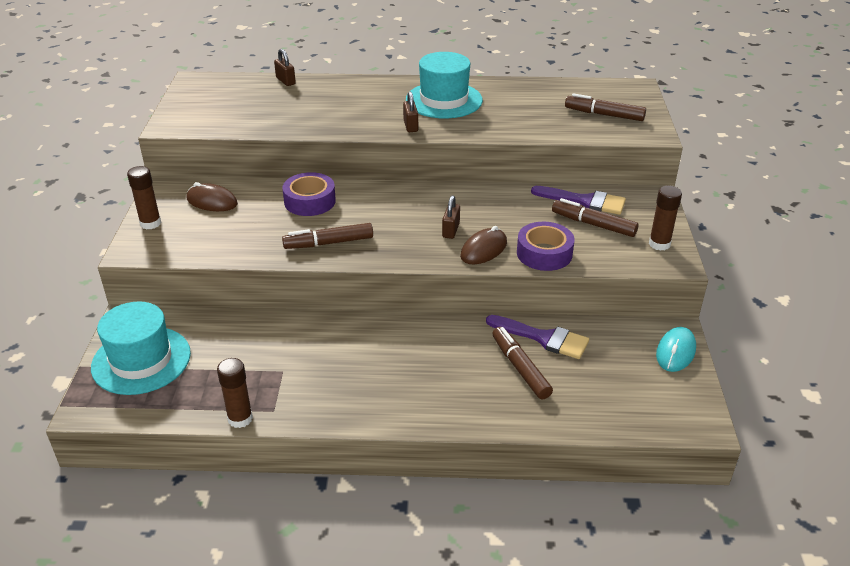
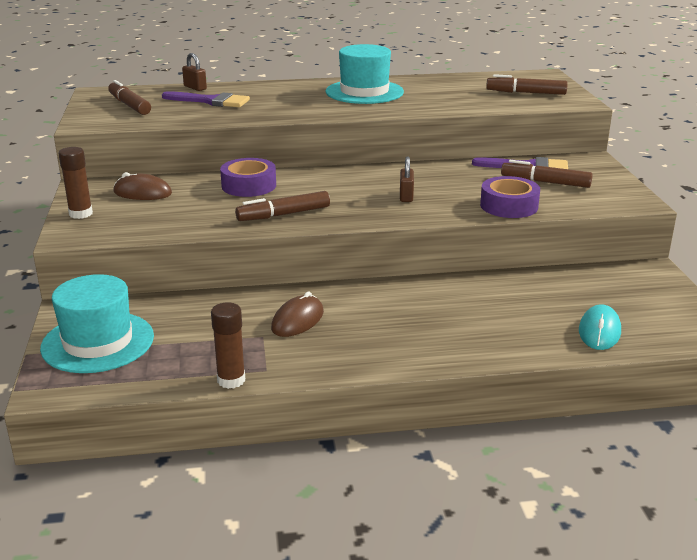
camera: 10 degrees left, 10 degrees down
(410, 126) = (340, 110): brown padlock -> none
(483, 249) = (447, 207): brown mouse -> brown mouse (297, 320)
(520, 368) = (514, 310): brown marker -> brown marker (129, 105)
(543, 338) = (526, 285): purple brush -> purple brush (211, 101)
(659, 244) = (616, 191): brown glue stick -> none
(675, 352) = (661, 284): turquoise mouse -> turquoise mouse (599, 331)

